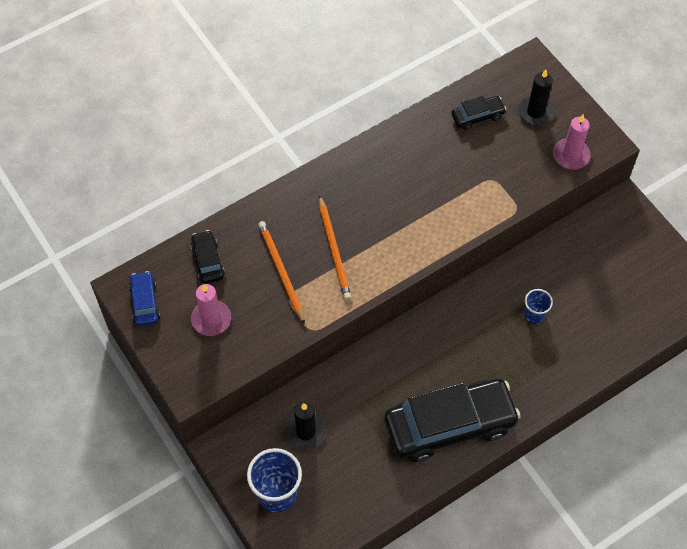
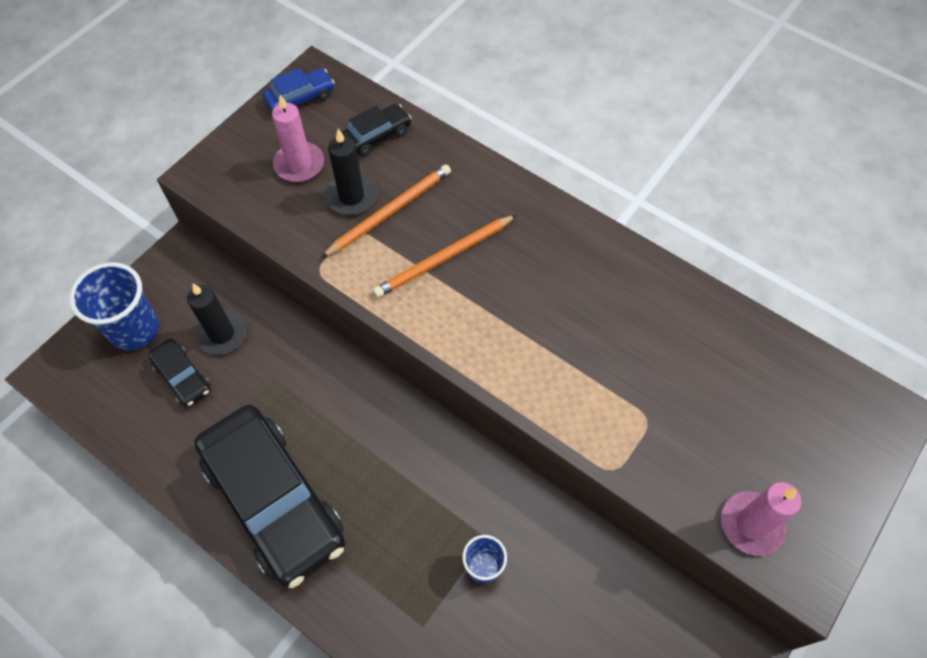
camera: 70 degrees right, 0 degrees up
(477, 116) = (745, 367): black car -> black car (182, 377)
(535, 112) = (801, 447): black candle -> black candle (351, 196)

